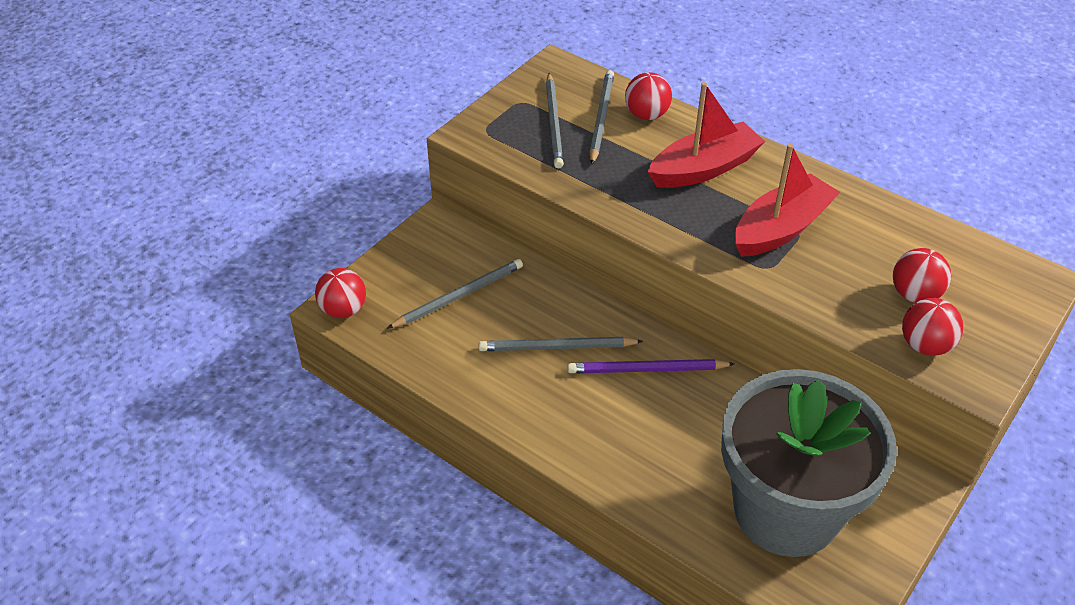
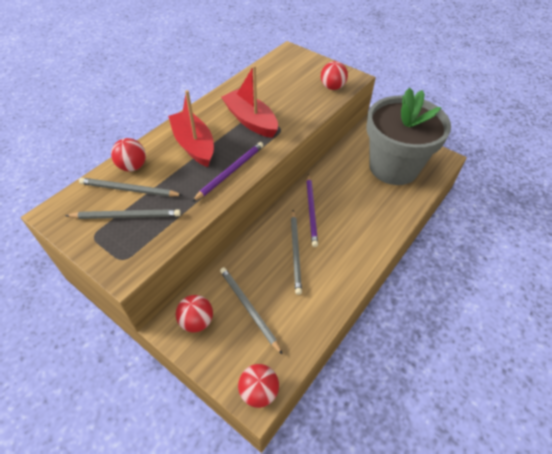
camera: 90 degrees left, 5 degrees up
(649, 211) = (230, 172): none -> purple pencil
(914, 294) = (300, 85): red ball -> red ball (196, 321)

